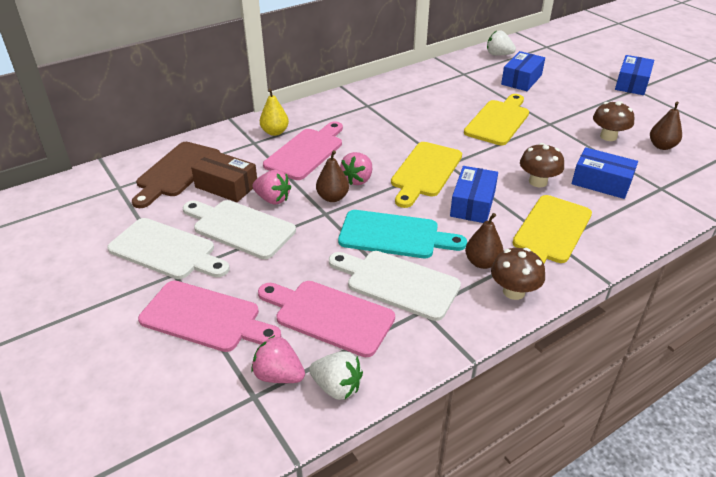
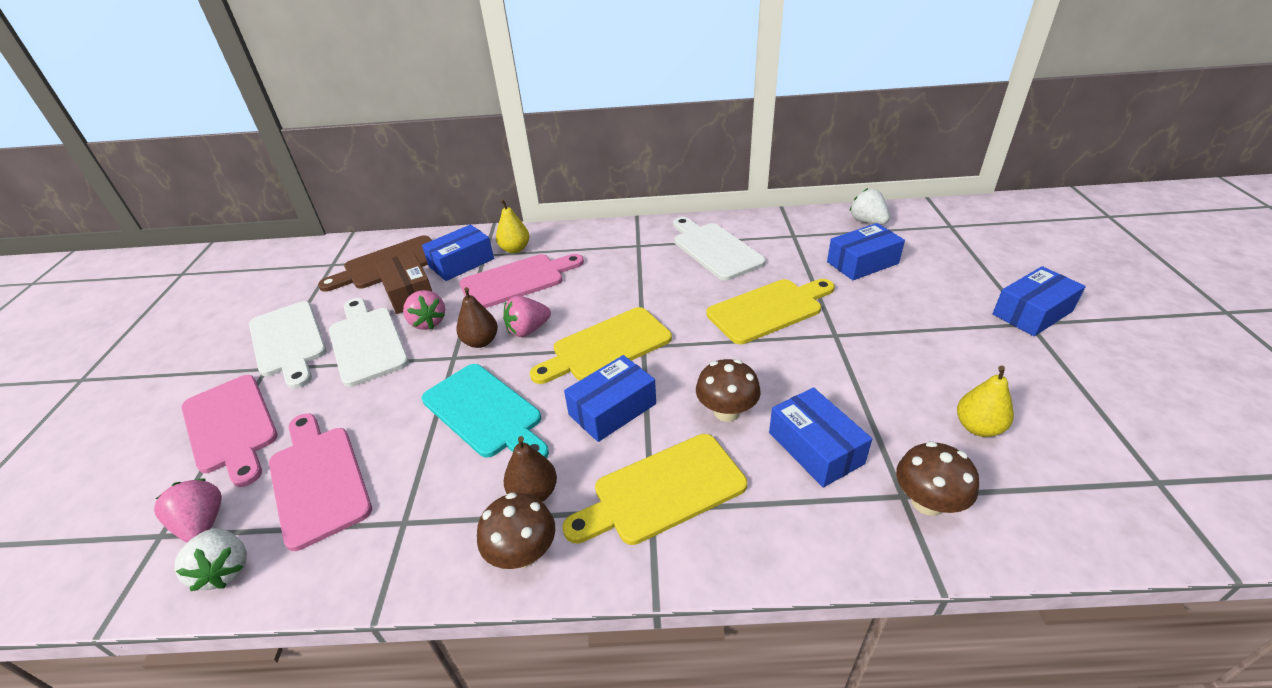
camera: 35 degrees right, 0 degrees up
(242, 153) = (461, 263): none -> blue box
(398, 283) = (420, 474): white cutting board -> white cutting board (714, 249)
(608, 136) = (903, 382): brown mushroom -> brown mushroom (927, 502)
(661, 146) = (978, 427): brown pear -> yellow pear

